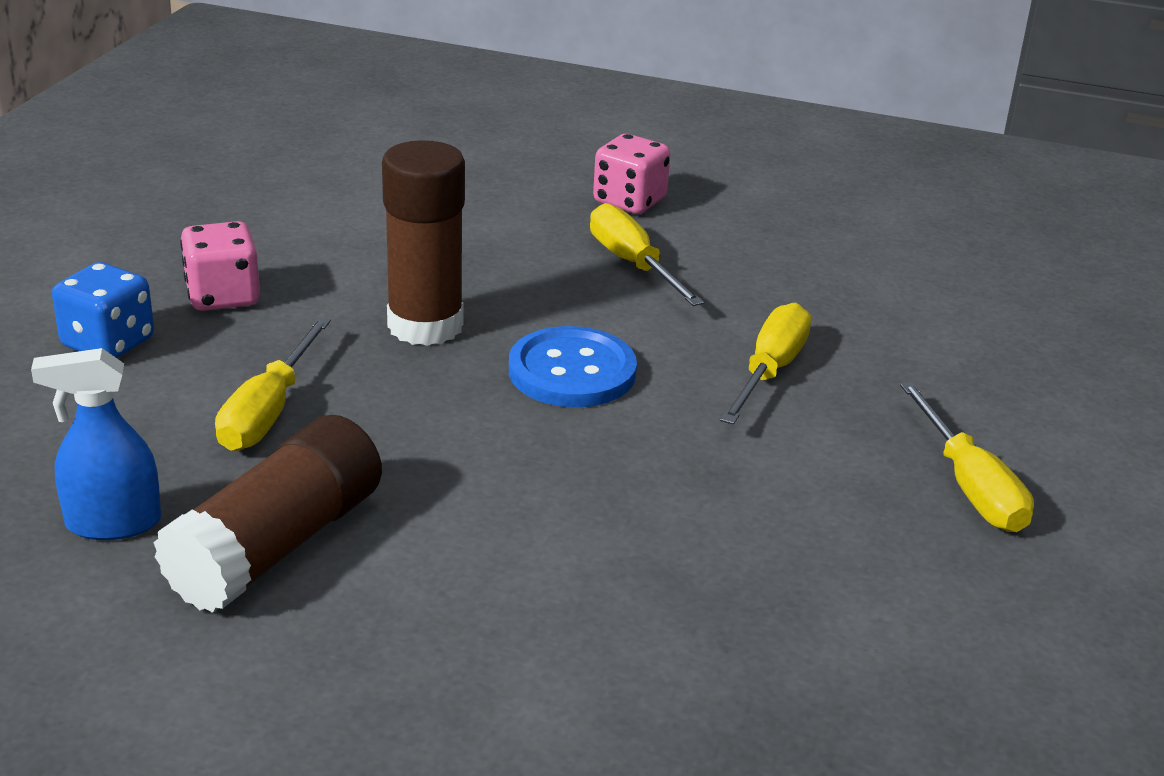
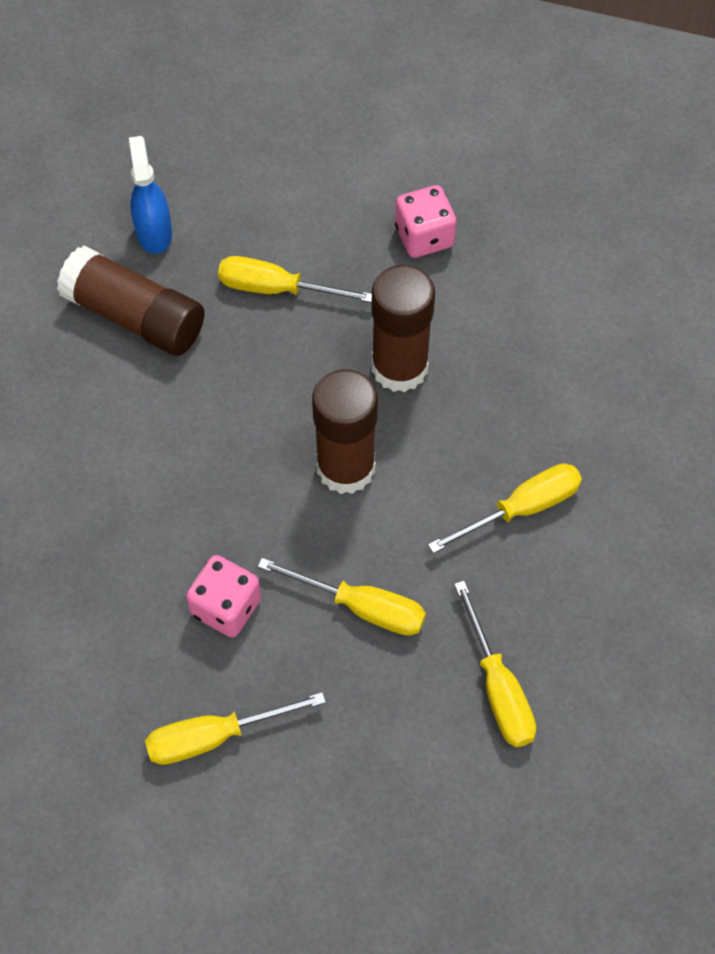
camera: 90 degrees right, 30 degrees up
(108, 343) = (352, 185): blue dice -> none
(572, 371) = (346, 468): blue button -> brown glue stick
(629, 201) = (642, 506): pink dice -> pink dice (226, 607)
(856, 294) = (498, 688): none -> yellow screwdriver

